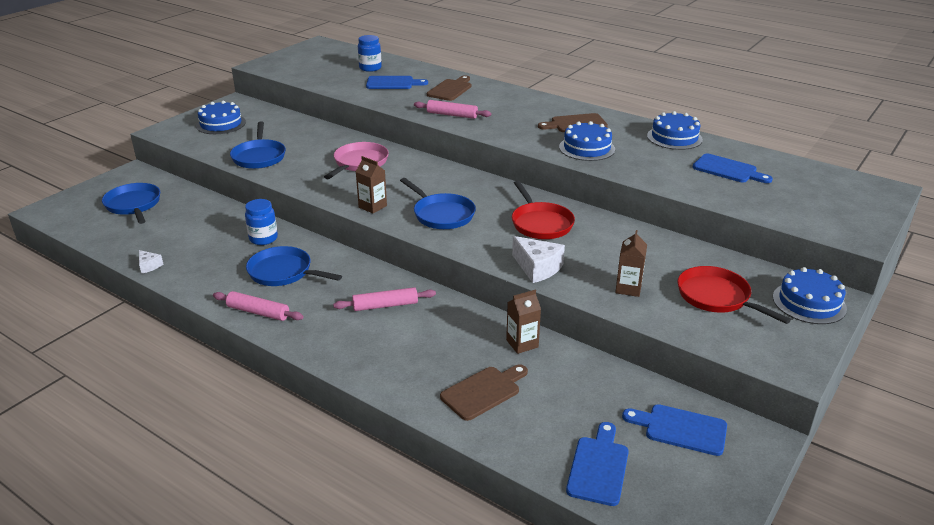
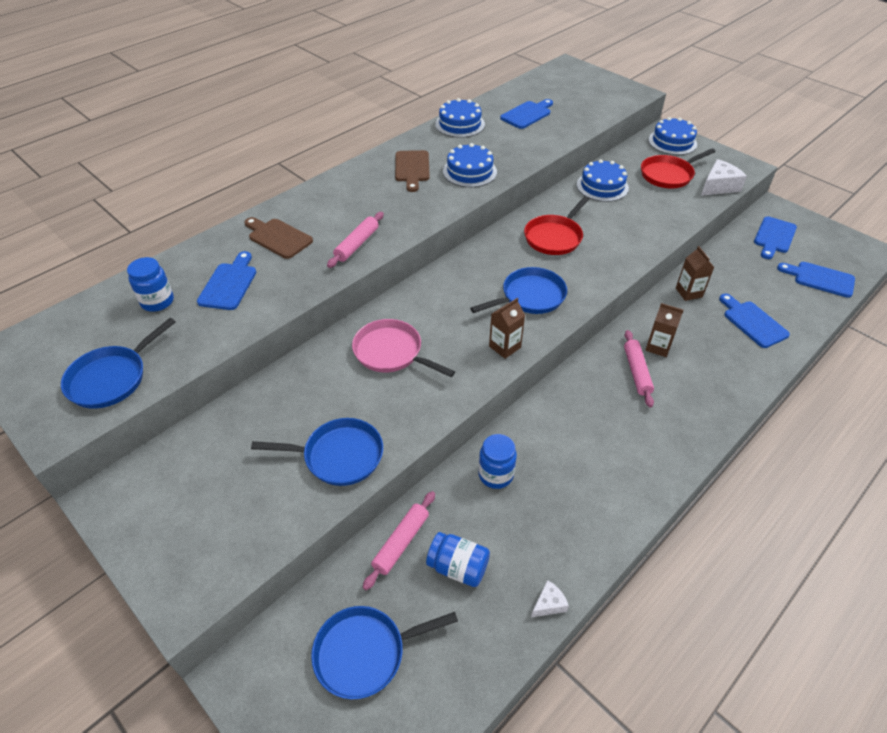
camera: 80 degrees left, 15 degrees up
(185, 230) = (458, 567): none -> blue jar
(221, 124) = (195, 512): blue cake -> blue cake (602, 186)
(258, 312) = (651, 476): pink rolling pin -> pink rolling pin (401, 542)
(283, 272) = (573, 453): blue pan -> blue pan (111, 378)
(483, 391) = (752, 322): brown cutting board -> blue cutting board
(537, 268) = (630, 250): white cheese -> white cheese (718, 186)
(540, 223) = (554, 237): red pan -> red pan turned 135 degrees clockwise
(628, 288) = (659, 210): brown carton -> brown carton (658, 347)

